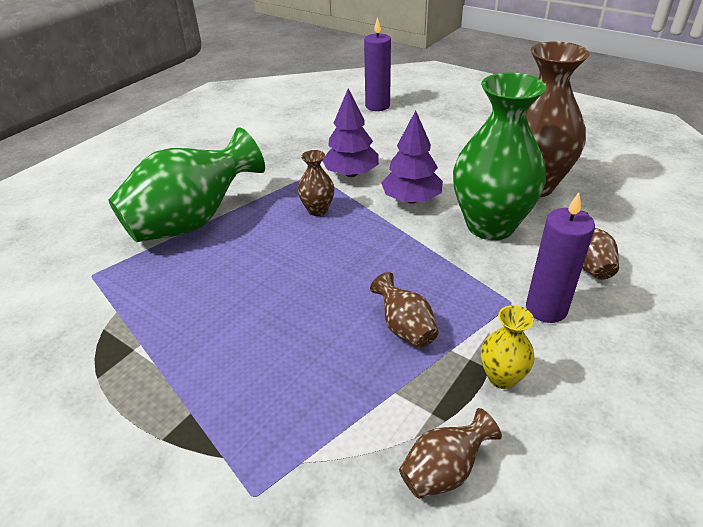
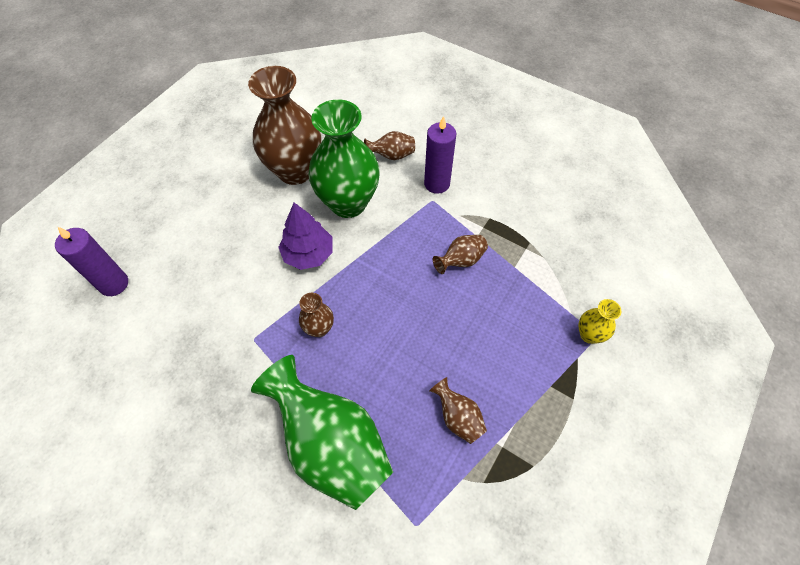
camera: 95 degrees left, 20 degrees up
(351, 174) = (259, 304): purple tree -> none
(444, 470) = (561, 244): brown vase -> brown vase (458, 417)
(502, 377) = (495, 212): yellow vase -> yellow vase (589, 335)

